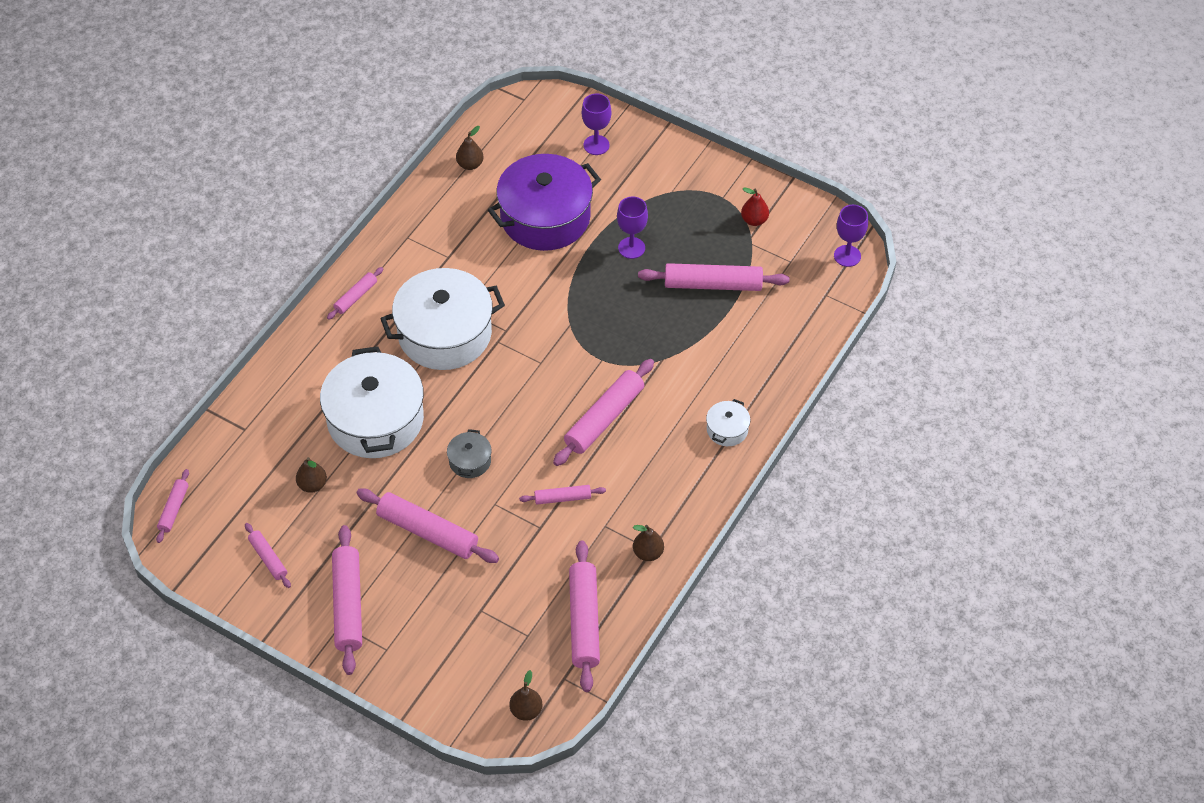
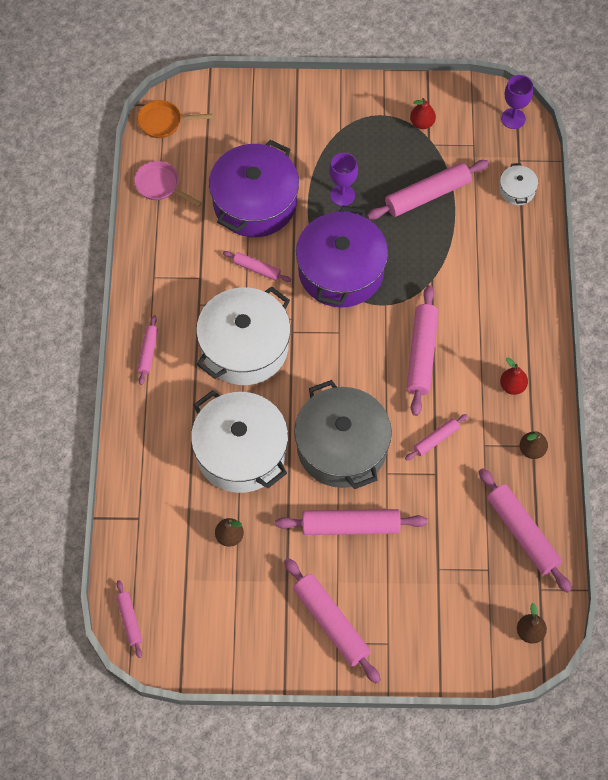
camera: 30 degrees left, 10 degrees up
(268, 558) = (239, 619): pink rolling pin -> pink rolling pin (257, 269)
(470, 164) = (160, 185): brown pear -> pink pan
(470, 461) = (342, 447): grey pot -> grey pot, size x2.32
(513, 113) = (164, 122): none -> orange pan
(581, 311) = (341, 271): none -> purple pot
(596, 145) = (252, 117): purple goblet -> none
(671, 488) = (512, 386): none -> red pear
(727, 429) = (521, 314): white pot -> white pot (517, 190)

